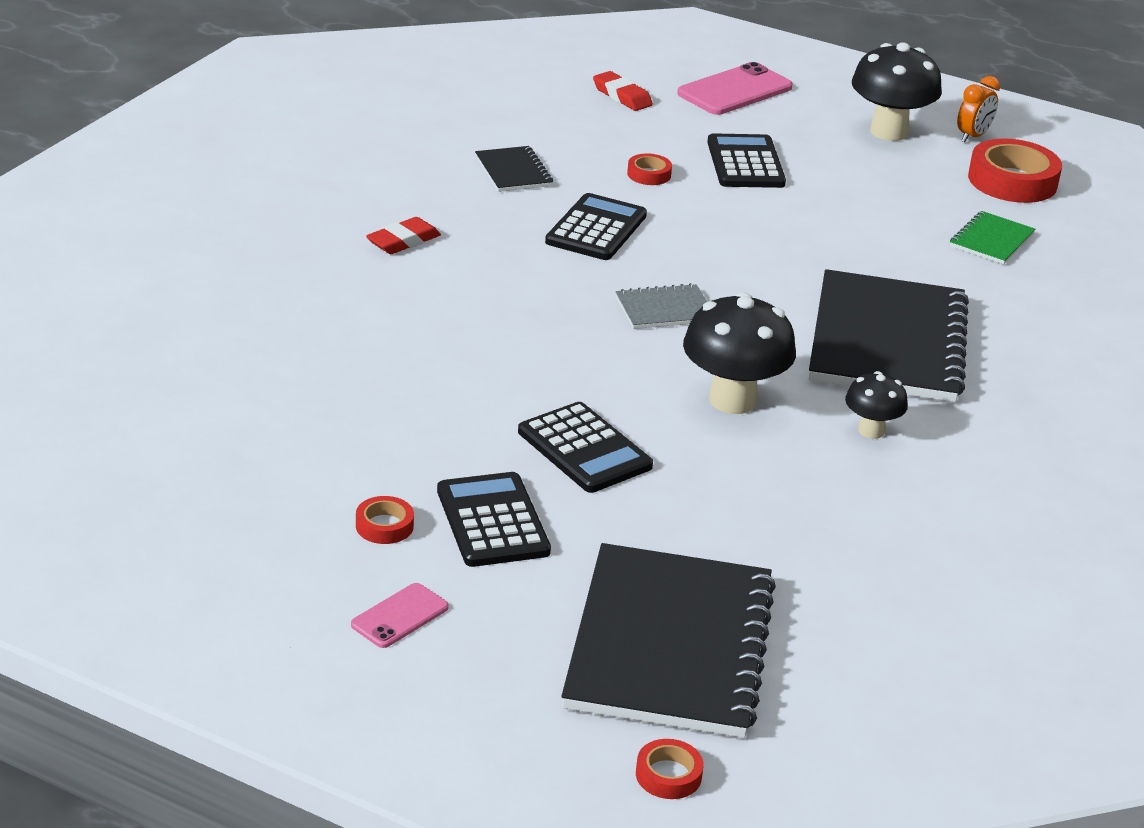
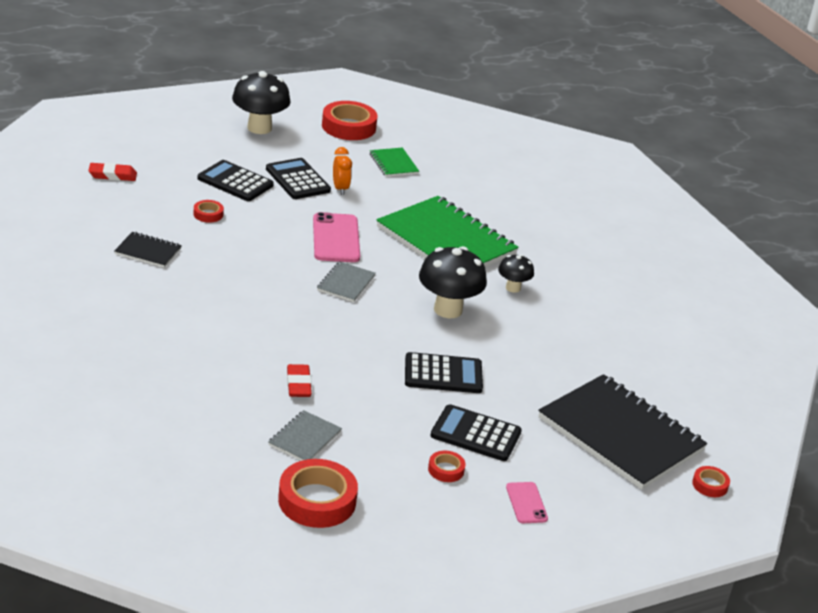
camera: 55 degrees left, 0 degrees up
(200, 456) = (317, 500): none -> red tape
(308, 403) = (305, 438): none -> grey notebook
(403, 241) = (176, 324): red eraser -> red eraser (298, 384)
(596, 229) = (242, 260): black calculator -> black calculator (297, 180)
(735, 91) = (156, 142): pink phone -> pink phone (336, 238)
(887, 341) = (446, 241): black notebook -> green notebook
(973, 136) = (294, 111): orange clock -> orange clock (340, 189)

